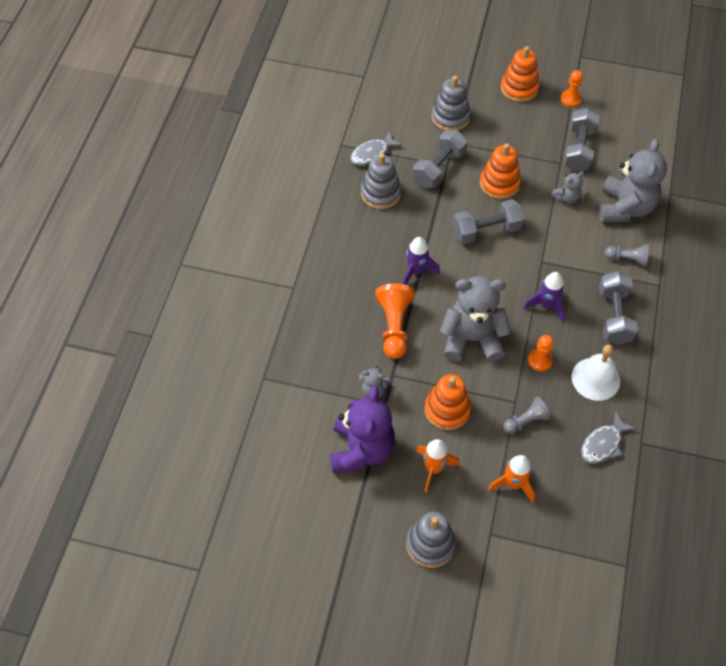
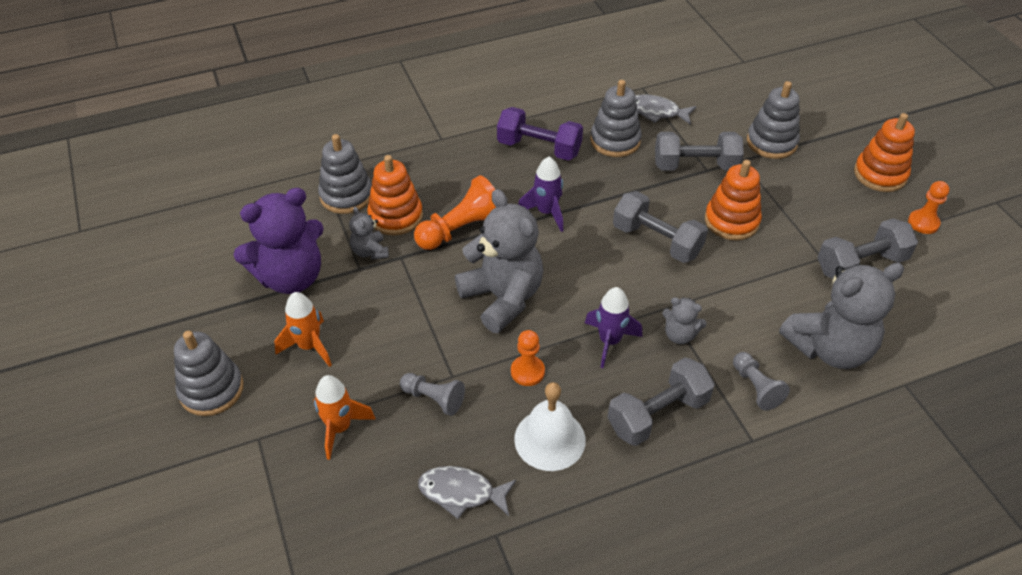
camera: 55 degrees right, 10 degrees down
(305, 376) = (346, 195): none -> grey stacking toy
(352, 238) = (539, 148): none -> purple dumbbell
(447, 410) = (393, 321): orange stacking toy -> orange stacking toy (395, 216)
(566, 198) = (779, 286): grey teddy bear -> grey teddy bear (679, 335)

